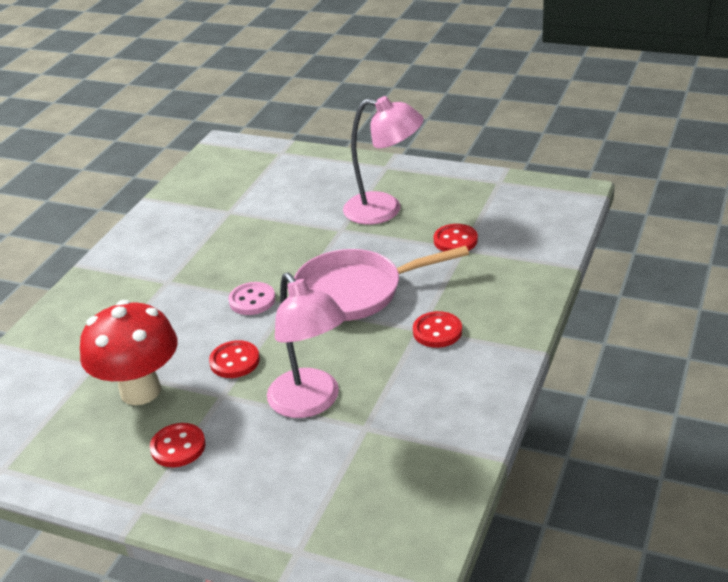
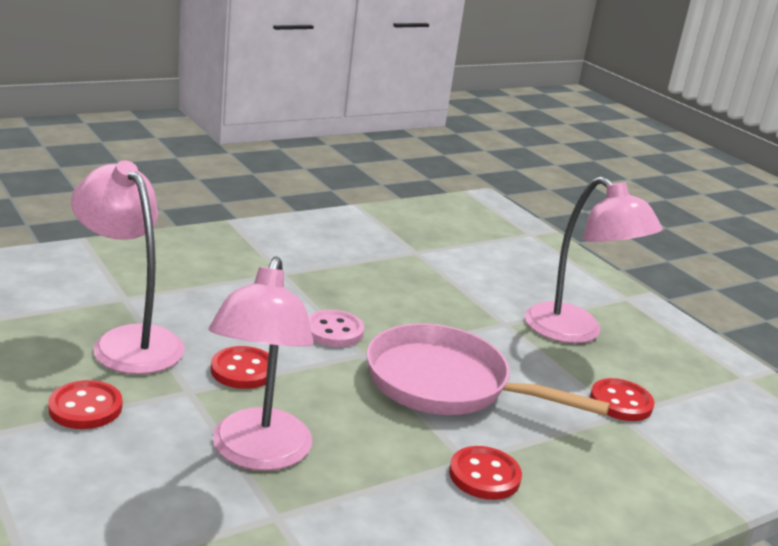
camera: 30 degrees right, 10 degrees down
(140, 391) = (129, 341): red mushroom -> pink lamp

